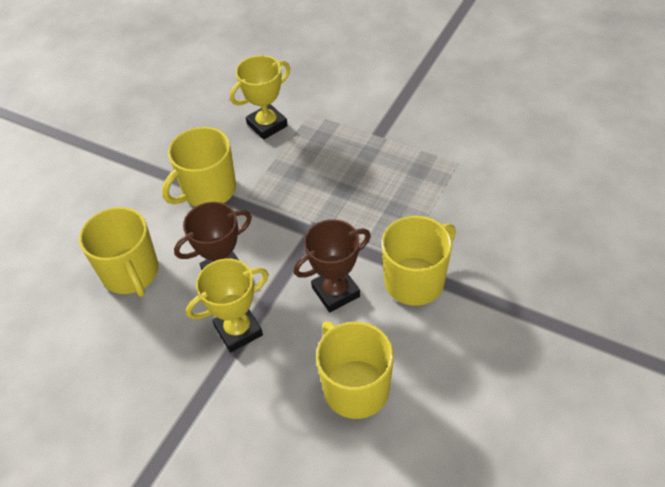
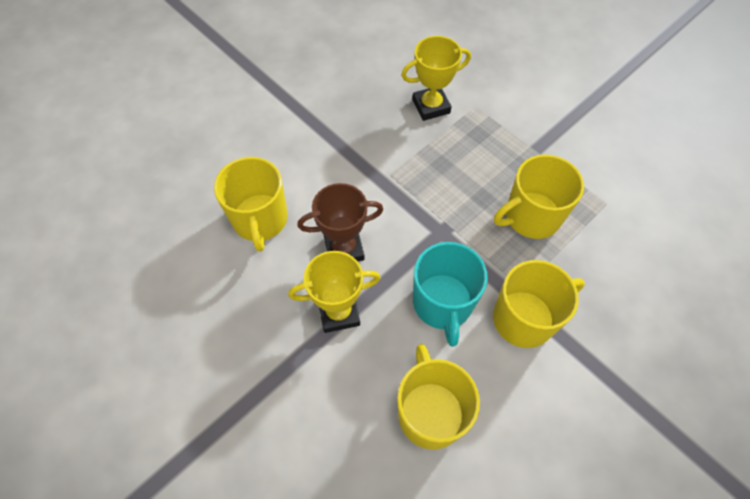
camera: 15 degrees right, 10 degrees up
(208, 190) = (355, 158): yellow mug -> yellow mug (531, 216)
(335, 292) = (442, 304): brown trophy -> turquoise mug

